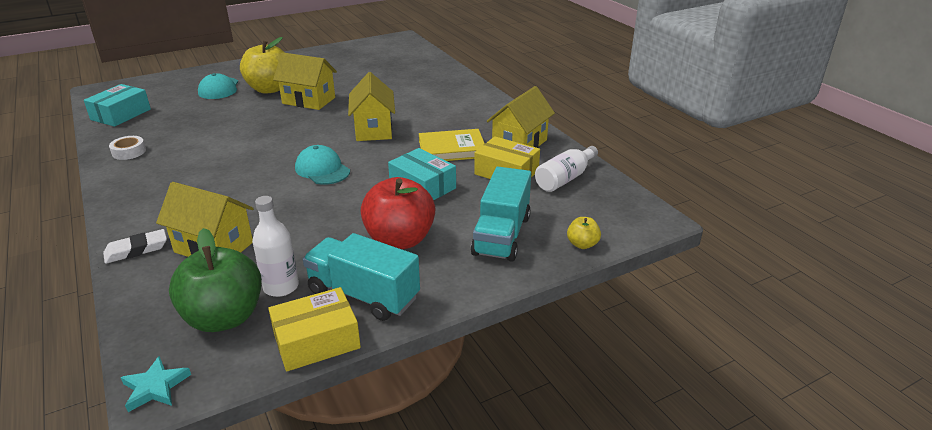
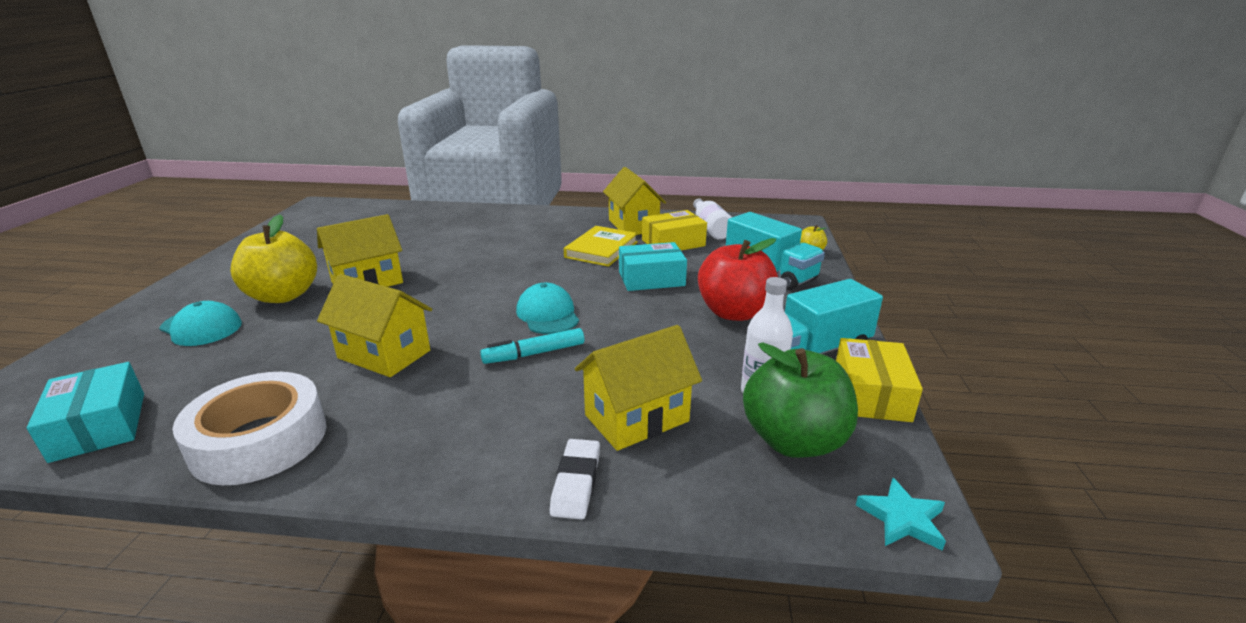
camera: 55 degrees left, 5 degrees down
(129, 152) = (259, 440): white tape -> white tape, size x2.16
(266, 185) = (535, 353): none -> turquoise marker
(322, 169) = (548, 314): turquoise cap -> turquoise cap turned 75 degrees clockwise
(373, 129) = (503, 269): yellow house -> yellow house (384, 354)

